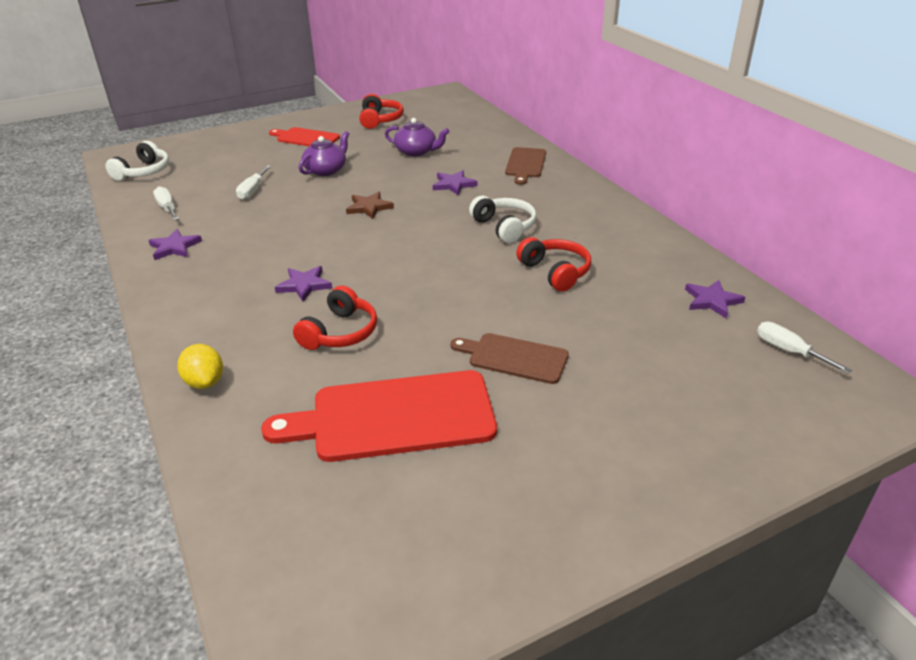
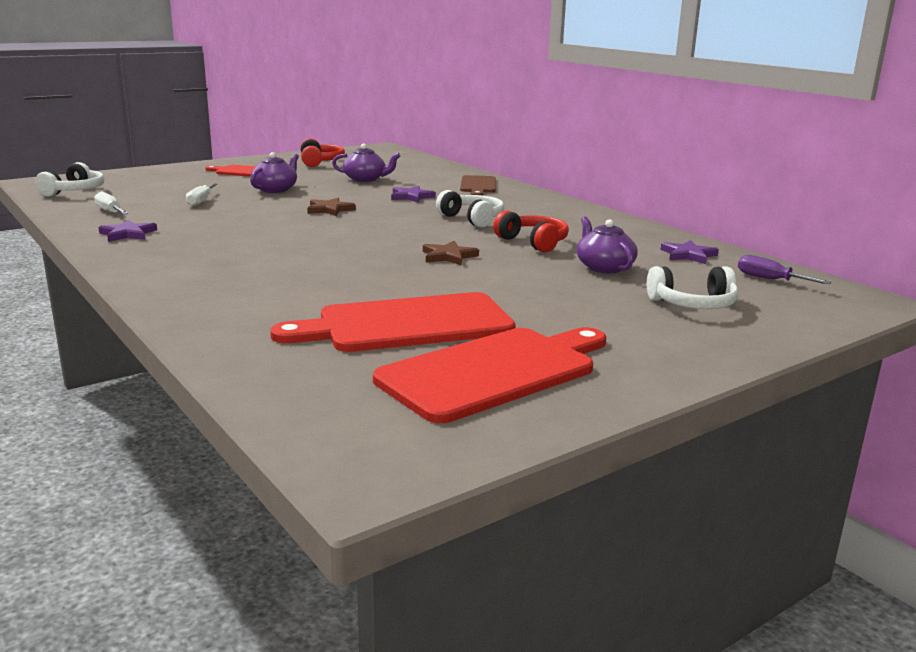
camera: 10 degrees left, 15 degrees down
(205, 382) = (195, 310): yellow lemon -> none
(304, 285) = (280, 253): purple star -> none
(340, 332) = (329, 279): red headphones -> none
(457, 506) = (493, 371): none -> red cutting board
(464, 295) = (448, 256): none -> brown star
(514, 358) = (513, 289): brown cutting board -> none
(616, 321) = (604, 267): none -> purple teapot
(692, 395) = (693, 304): none -> white headphones
(788, 351) = (770, 279): white screwdriver -> purple screwdriver

